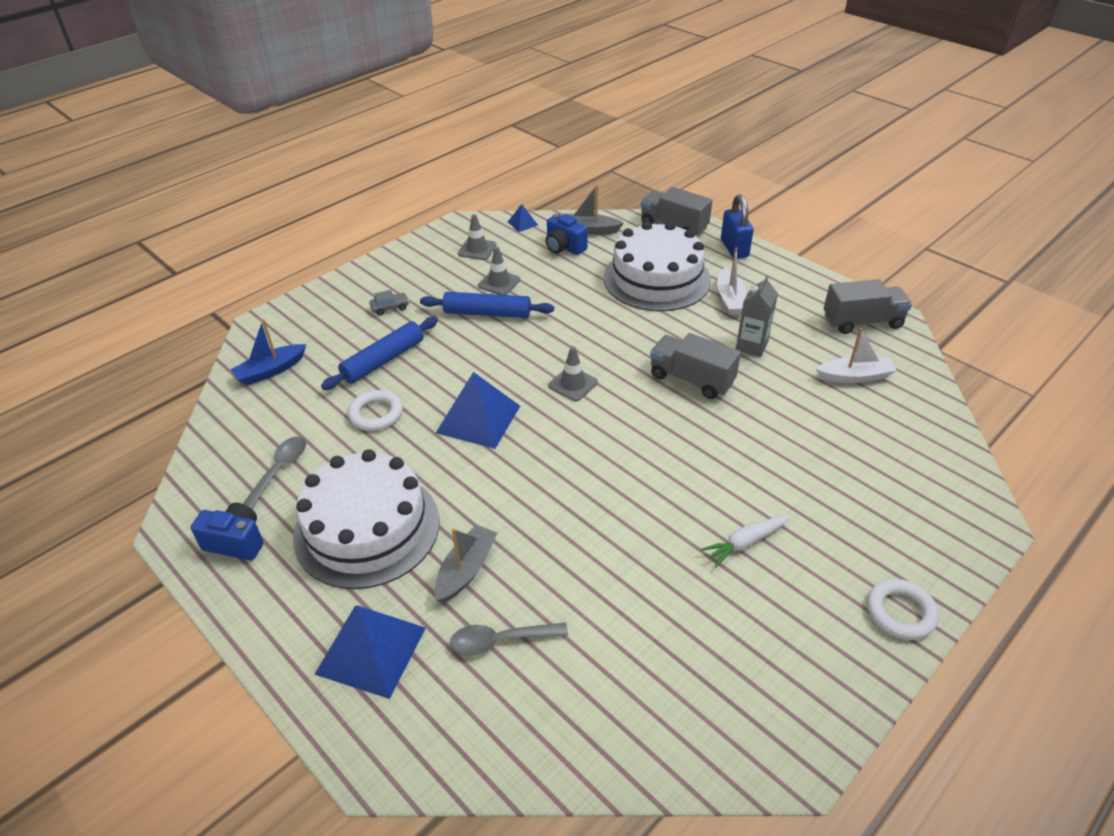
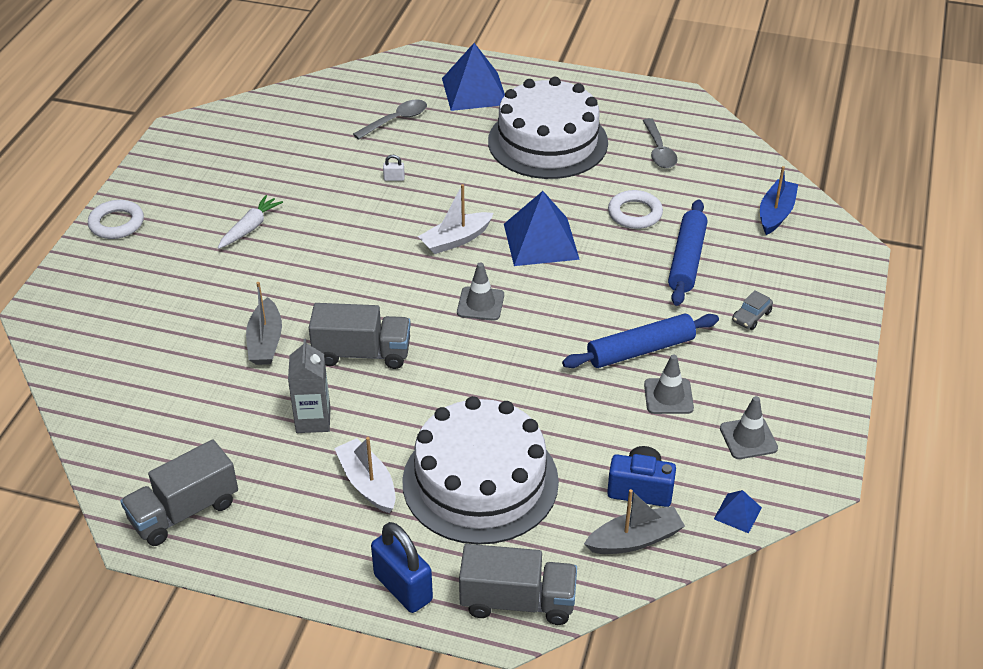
camera: 150 degrees right, 0 degrees up
(236, 542) = (629, 105): blue camera -> none
(466, 570) = (452, 144): grey boat -> grey boat (265, 342)
(560, 547) = (394, 178): none -> white padlock
(854, 376) = (182, 423): white boat -> white boat (456, 240)

